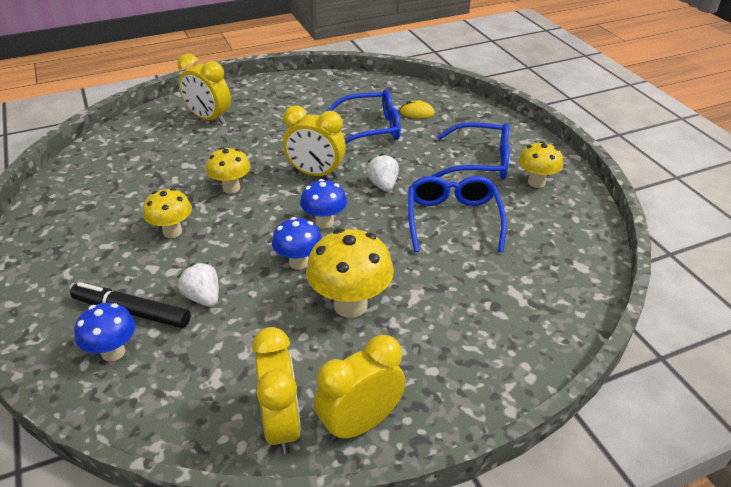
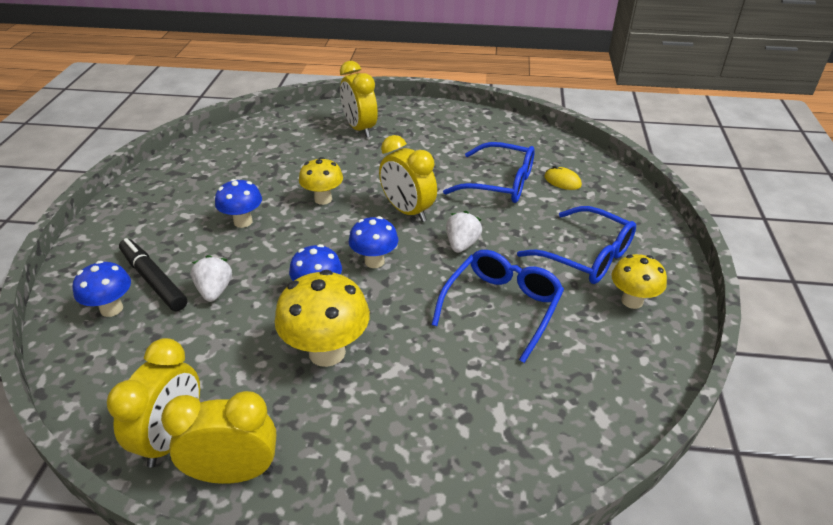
camera: 30 degrees right, 0 degrees up
(172, 231) = (243, 222): yellow mushroom -> blue mushroom

